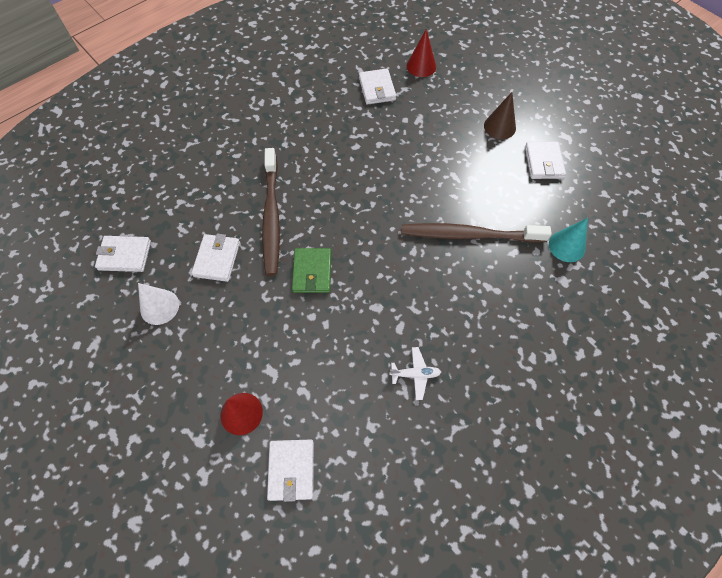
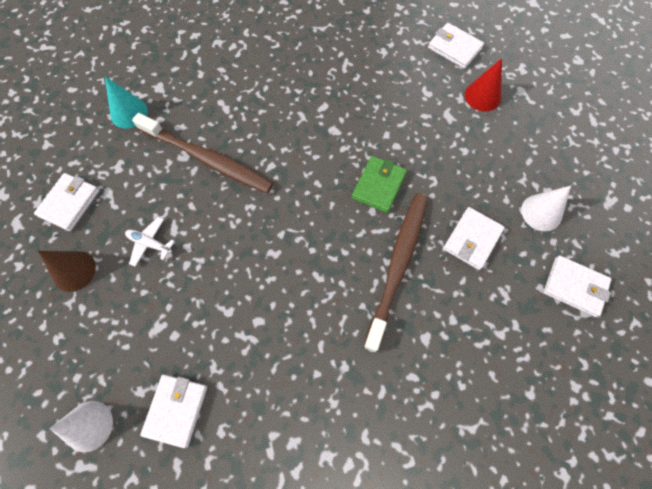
camera: 155 degrees left, 5 degrees up
(291, 470) = (454, 48): white wallet -> white wallet turned 75 degrees counterclockwise
(415, 374) = (331, 70): white plane -> white plane (150, 243)
(421, 66) = (88, 426): red cone -> white cone

